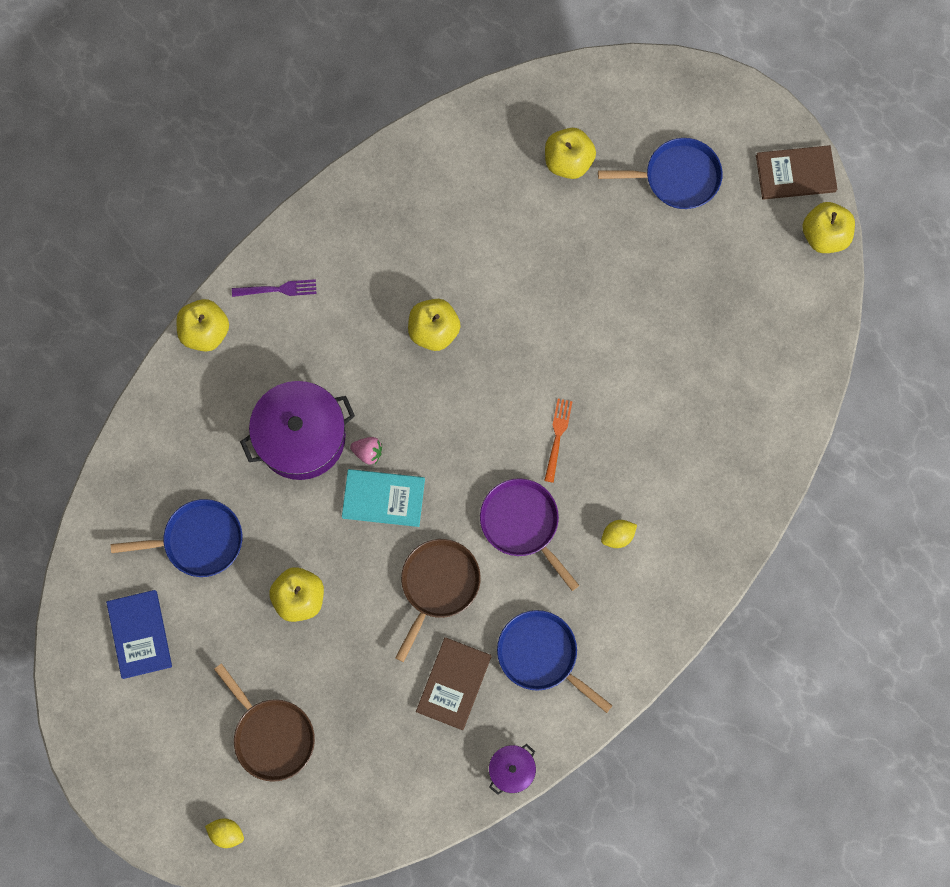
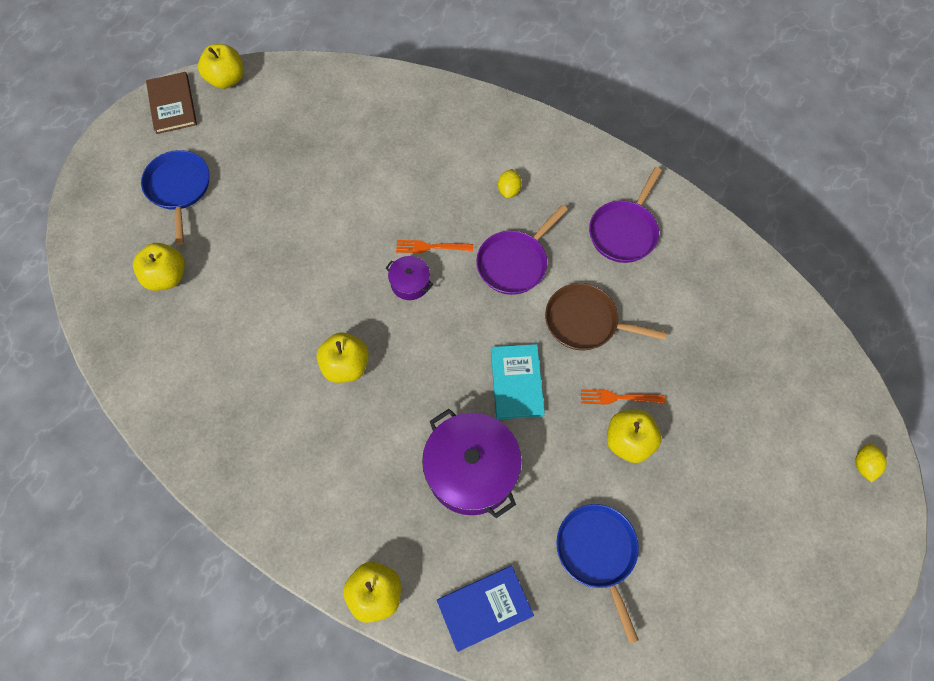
camera: 100 degrees left, 10 degrees down
(139, 634) = (707, 593): blue book -> blue book (484, 608)
(271, 735) = (763, 442): brown pan -> none
(278, 289) = (320, 525): purple fork -> none
(347, 599) = (618, 397): none -> orange fork
(368, 452) = (475, 404): pink strawberry -> none
(453, 683) = (668, 295): brown book -> none
(511, 769) = (725, 239): purple pot -> purple pot (410, 283)
(541, 655) = (624, 231): blue pan -> purple pan
(617, 536) = (509, 190): yellow lemon -> yellow lemon turned 45 degrees clockwise

